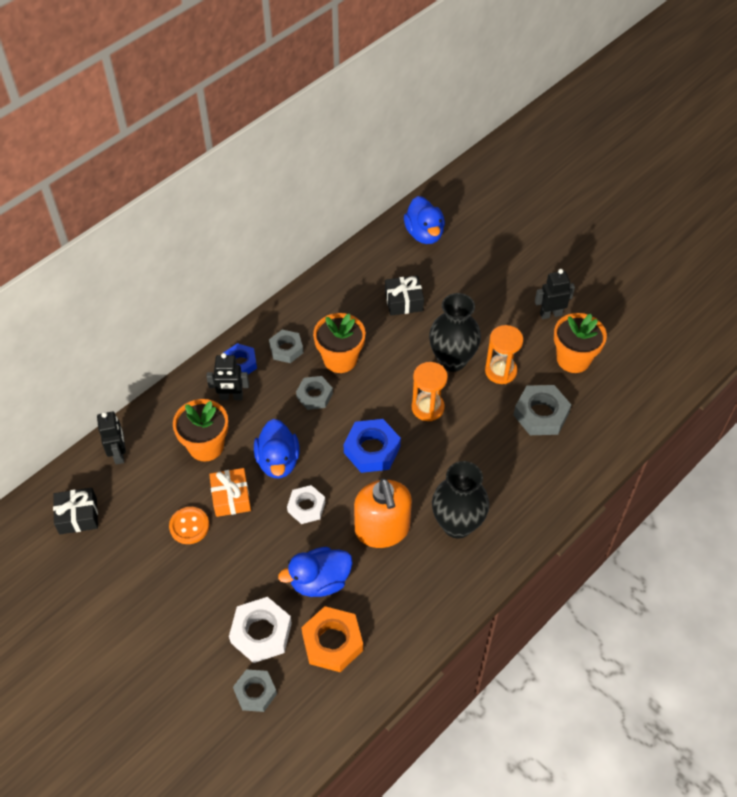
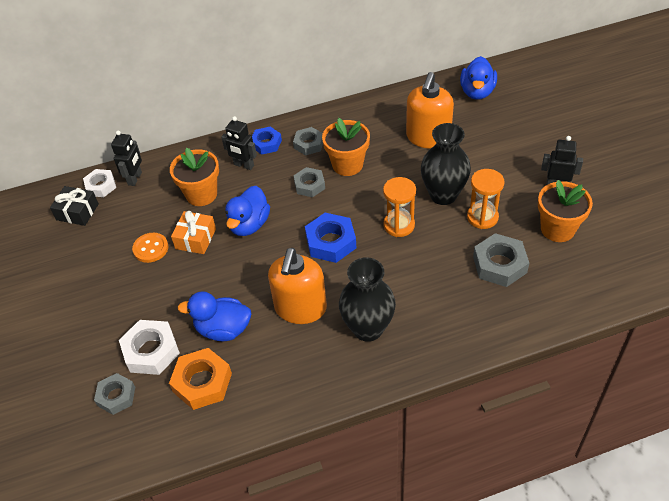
camera: 30 degrees right, 5 degrees down
(306, 507) = (249, 267): white nut -> white nut (101, 186)
(403, 301) = (428, 137): black gift -> orange soap dispenser

